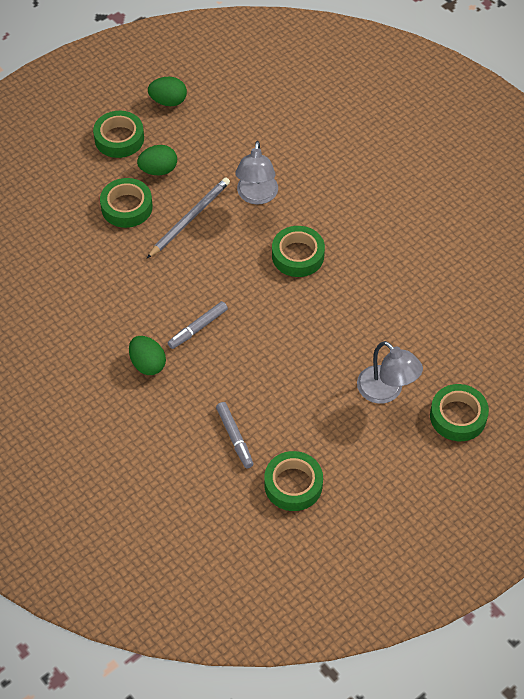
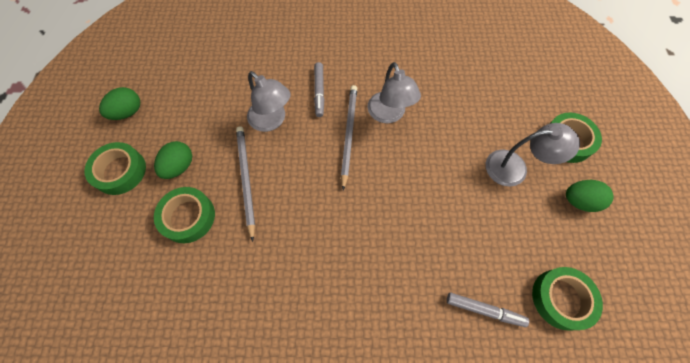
camera: 50 degrees left, 10 degrees up
(147, 364) = (356, 325): green egg -> green egg (579, 201)
(198, 328) = (354, 255): grey marker -> grey marker (319, 92)
(298, 255) = (349, 134): green tape -> grey pencil
(347, 270) = (389, 114): none -> grey lamp

